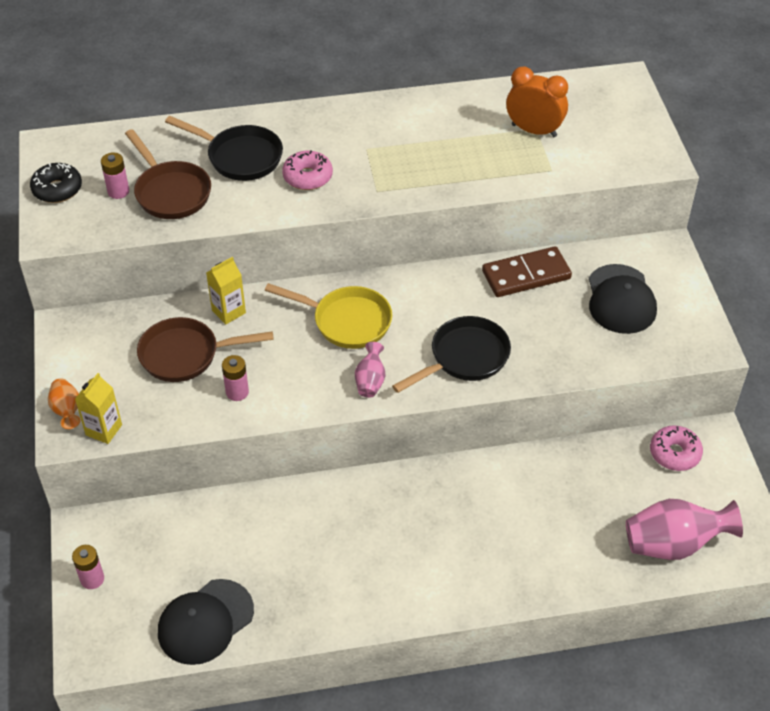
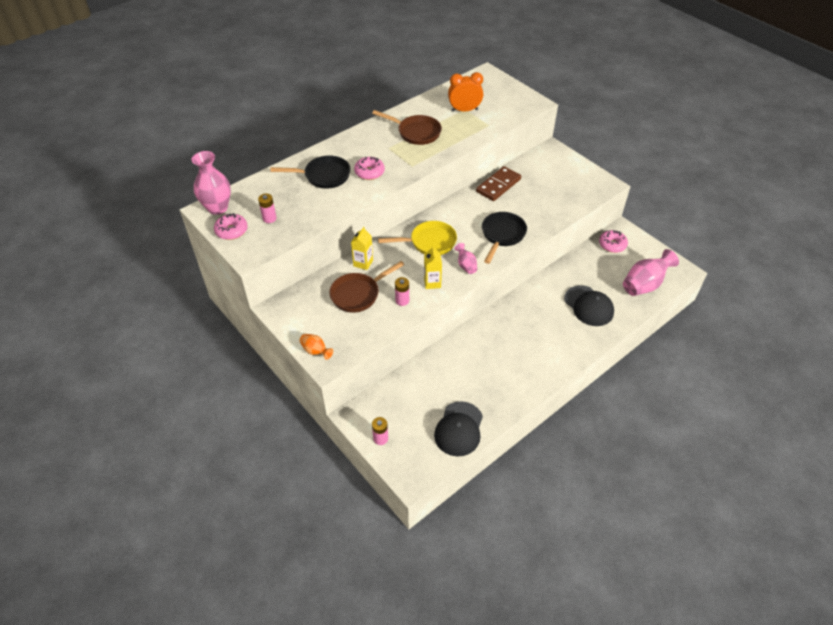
camera: 30 degrees left, 0 degrees up
(57, 189) = (231, 231): black donut -> pink donut
(66, 148) = (217, 208): none -> pink vase
(104, 430) = (345, 351): yellow carton -> yellow carton (432, 283)
(170, 192) = (300, 207): brown pan -> brown pan (416, 132)
(620, 299) = (551, 179): black cap -> black cap (588, 306)

